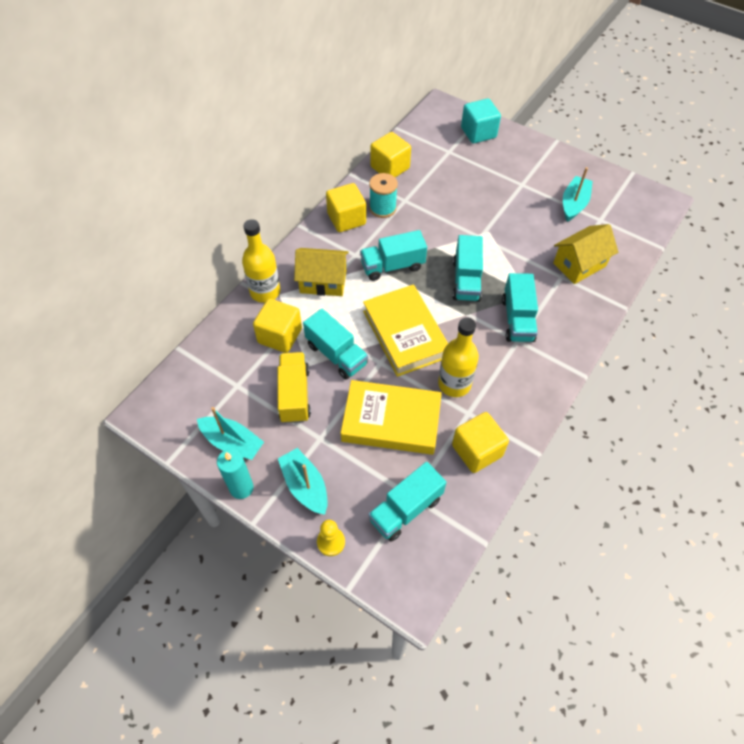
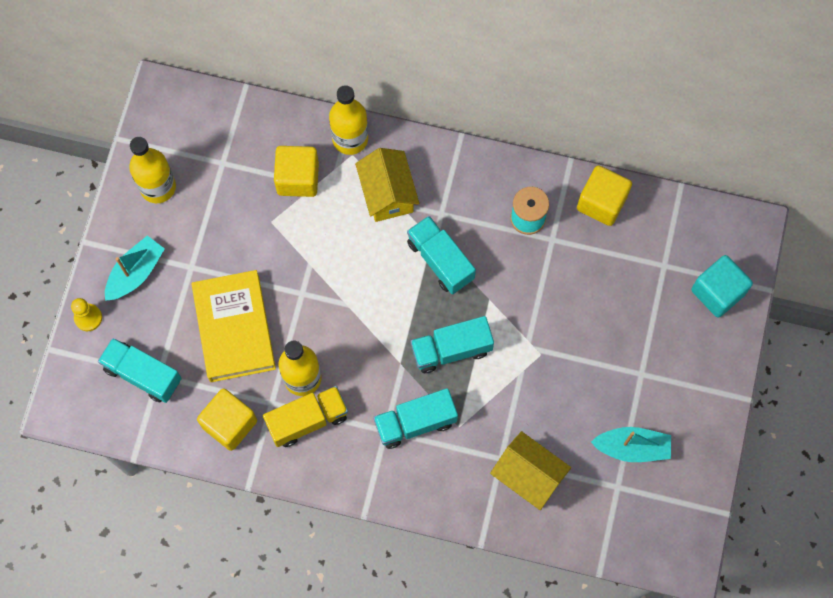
camera: 70 degrees right, 15 degrees up
(232, 442) = (158, 187): turquoise boat -> yellow bottle
(241, 488) = (114, 216): turquoise candle -> none
(294, 395) = (231, 223): yellow truck -> yellow truck (307, 420)
(336, 354) = (295, 245): turquoise truck -> none
(346, 219) = (493, 183): yellow cube -> none
(405, 334) = (349, 306): yellow book -> none

